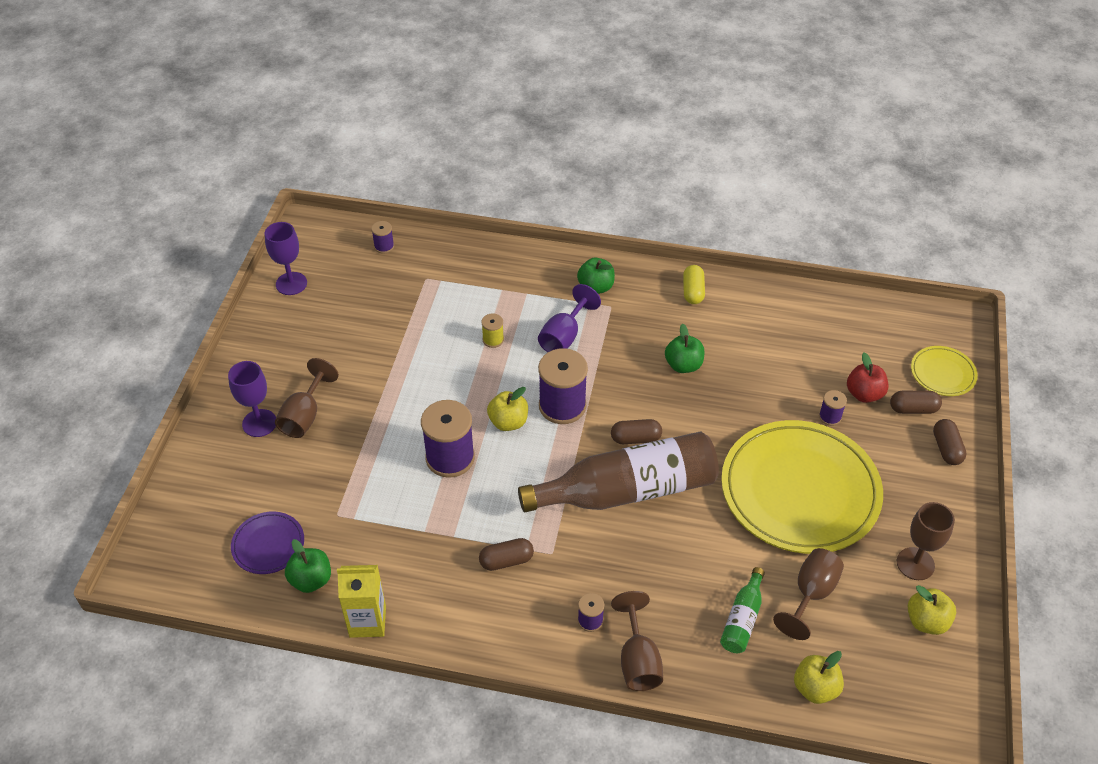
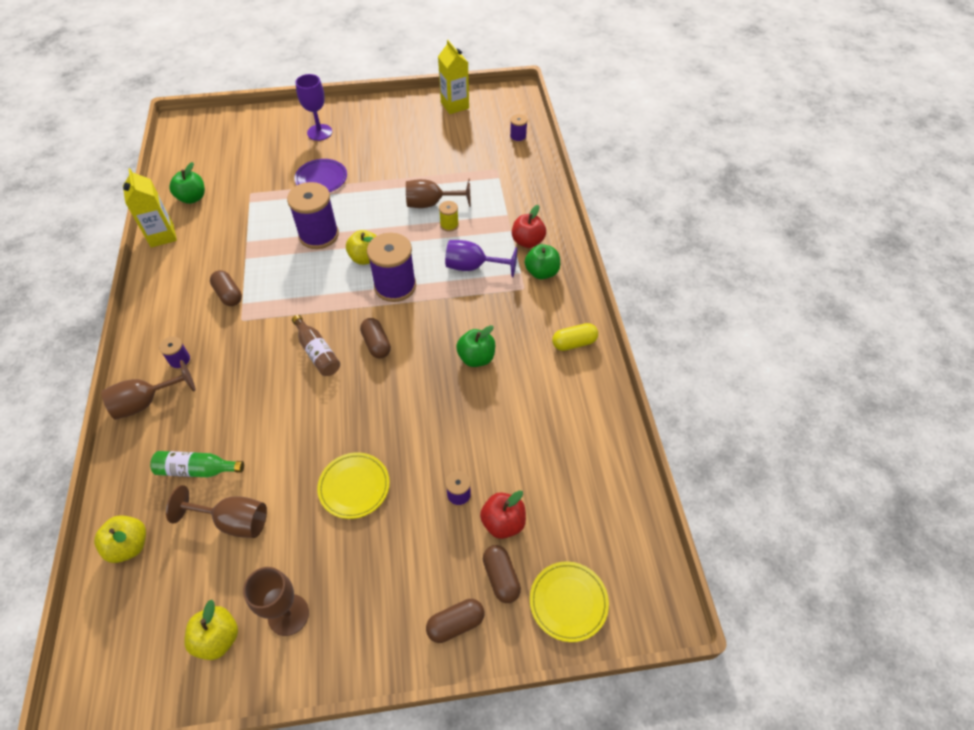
camera: 70 degrees right, 5 degrees up
(268, 545) = (217, 169): purple plate -> purple plate (321, 179)
(291, 283) = (455, 105): purple goblet -> yellow carton
(305, 416) = (333, 150): brown goblet -> brown goblet (431, 204)
(549, 285) = (527, 241): none -> red apple
(627, 490) = (317, 352): brown bottle -> brown bottle, size x0.44
(800, 491) = (354, 487): yellow plate -> yellow plate, size x0.44

